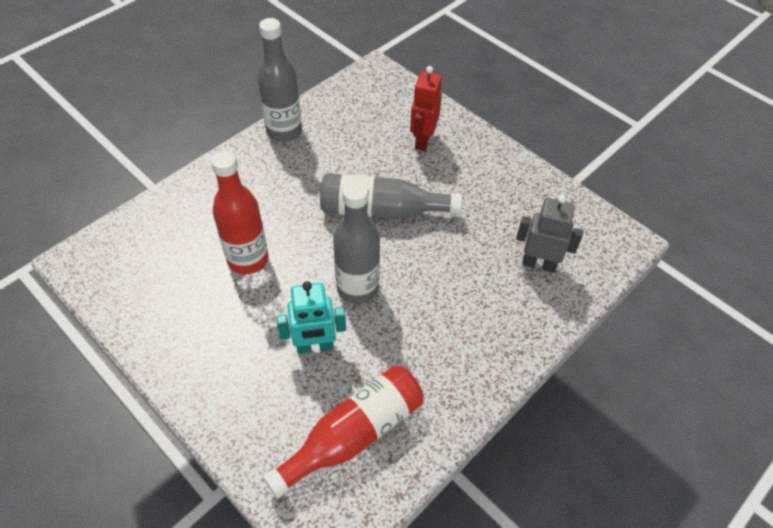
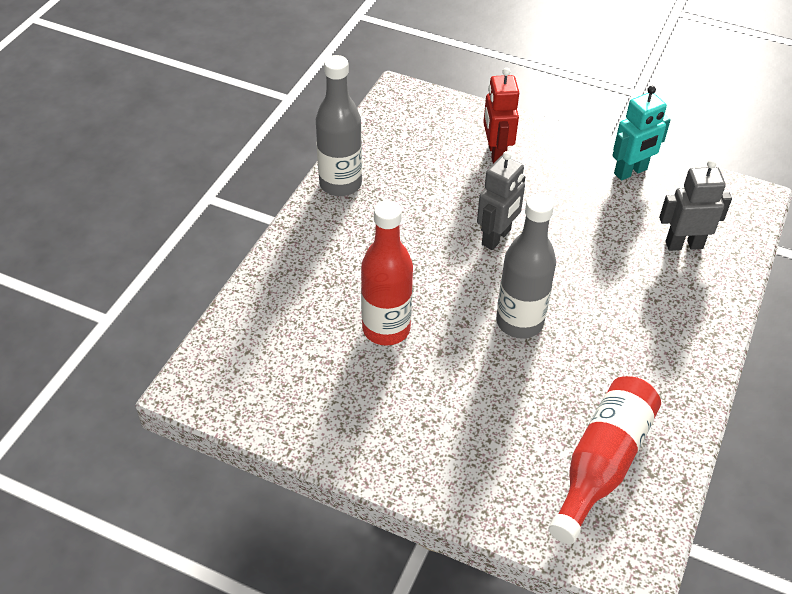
camera: 20 degrees left, 5 degrees down
(315, 346) = (511, 393): turquoise robot -> turquoise robot (630, 172)
(381, 210) = (496, 237): grey bottle -> grey robot

